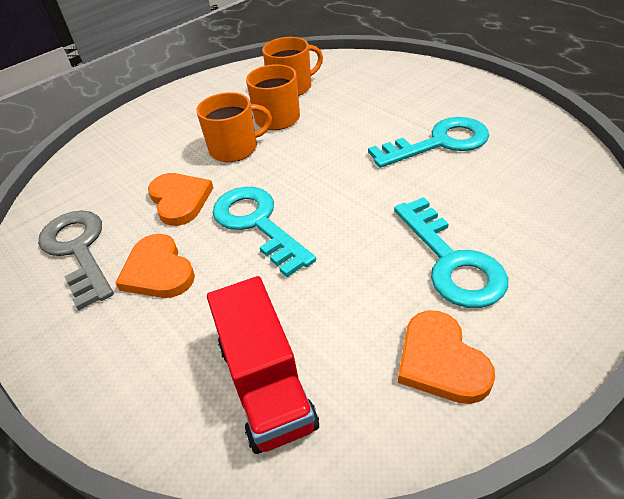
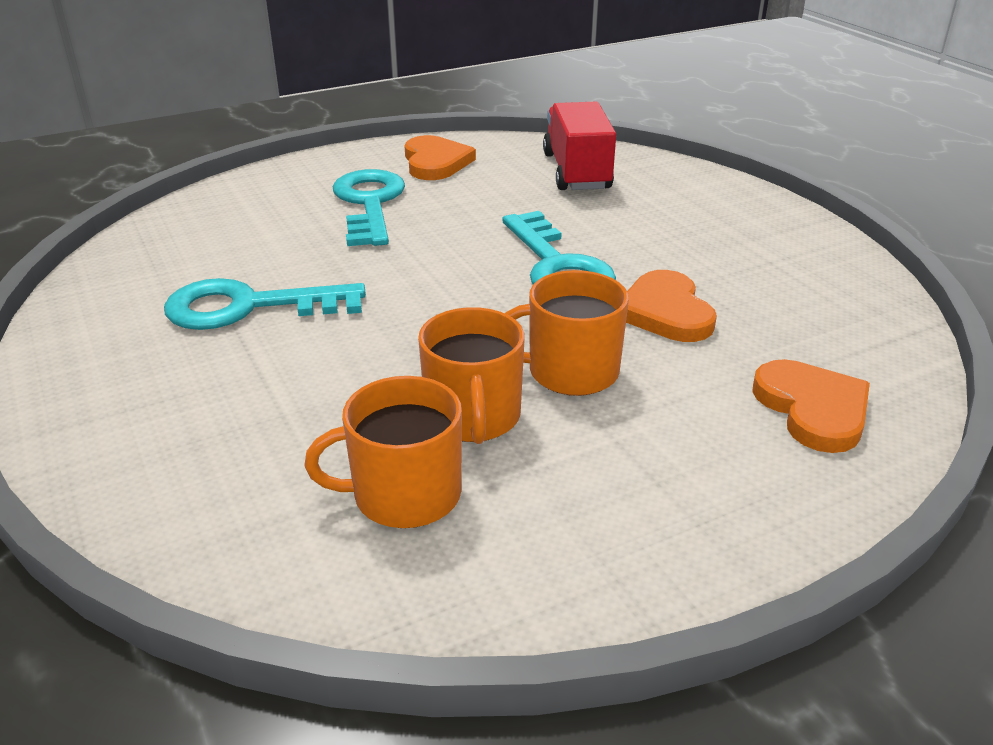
camera: 170 degrees left, 10 degrees down
(78, 250) = (798, 282): grey key -> none
(158, 271) = (683, 247): orange heart -> orange heart (812, 409)

